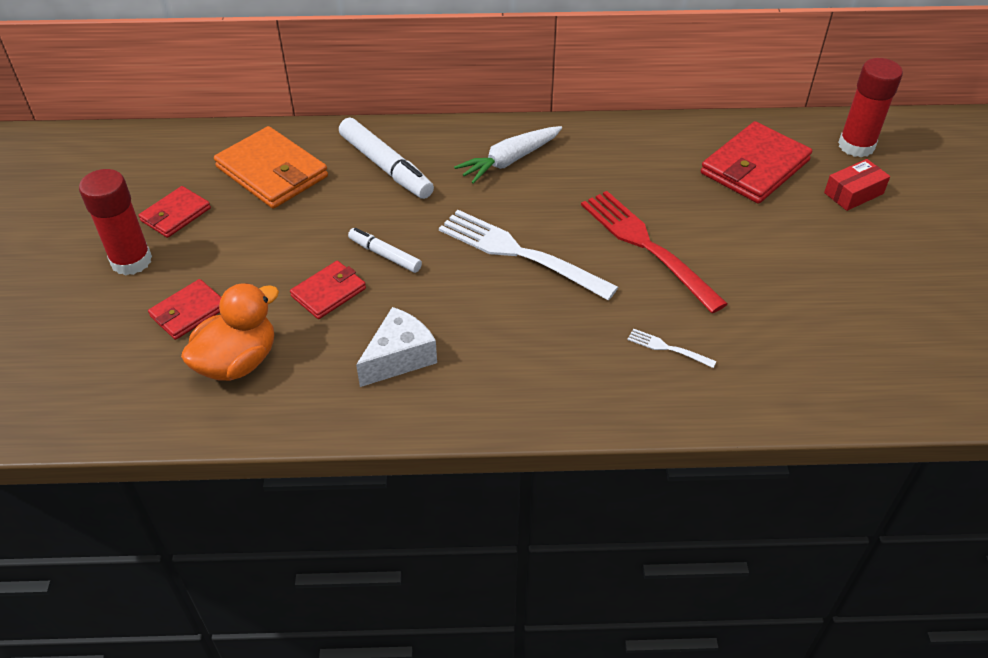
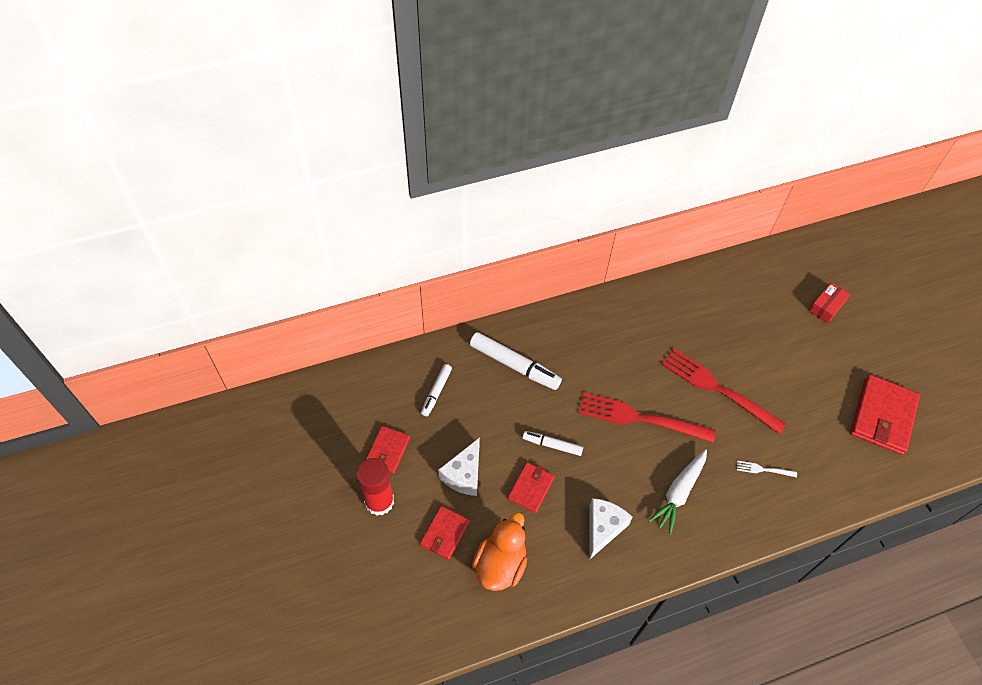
camera: 20 degrees left, 10 degrees up
(253, 259) = (464, 475): none -> white cheese
(272, 172) = (436, 392): orange wallet -> white marker
(509, 161) = (596, 337): white carrot -> white carrot (679, 493)
(520, 254) = (640, 418): white fork -> red fork
(754, 167) = (757, 300): red wallet -> red wallet (882, 416)
(856, 146) = (813, 264): red glue stick -> none

